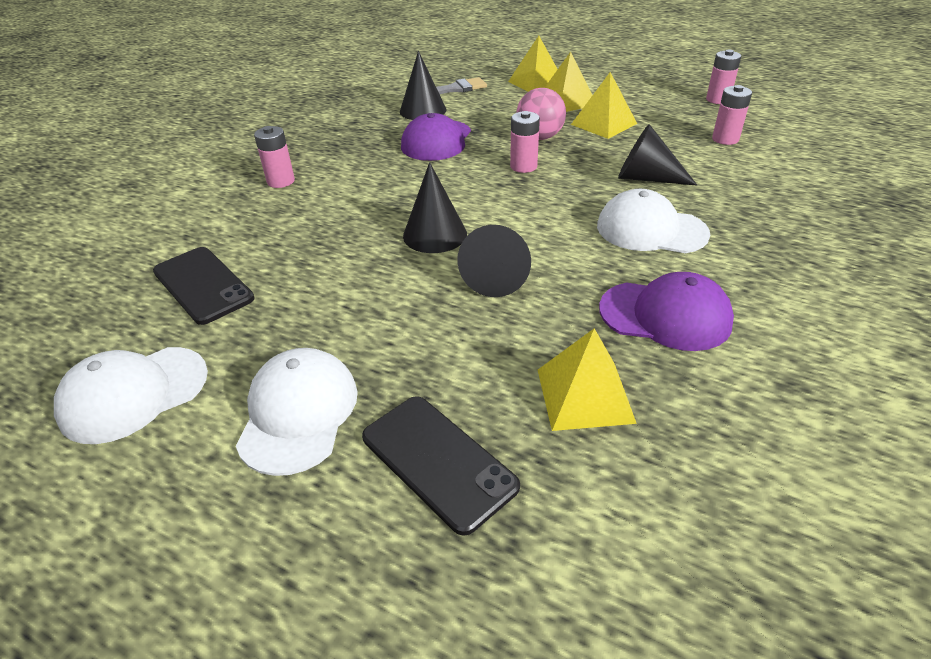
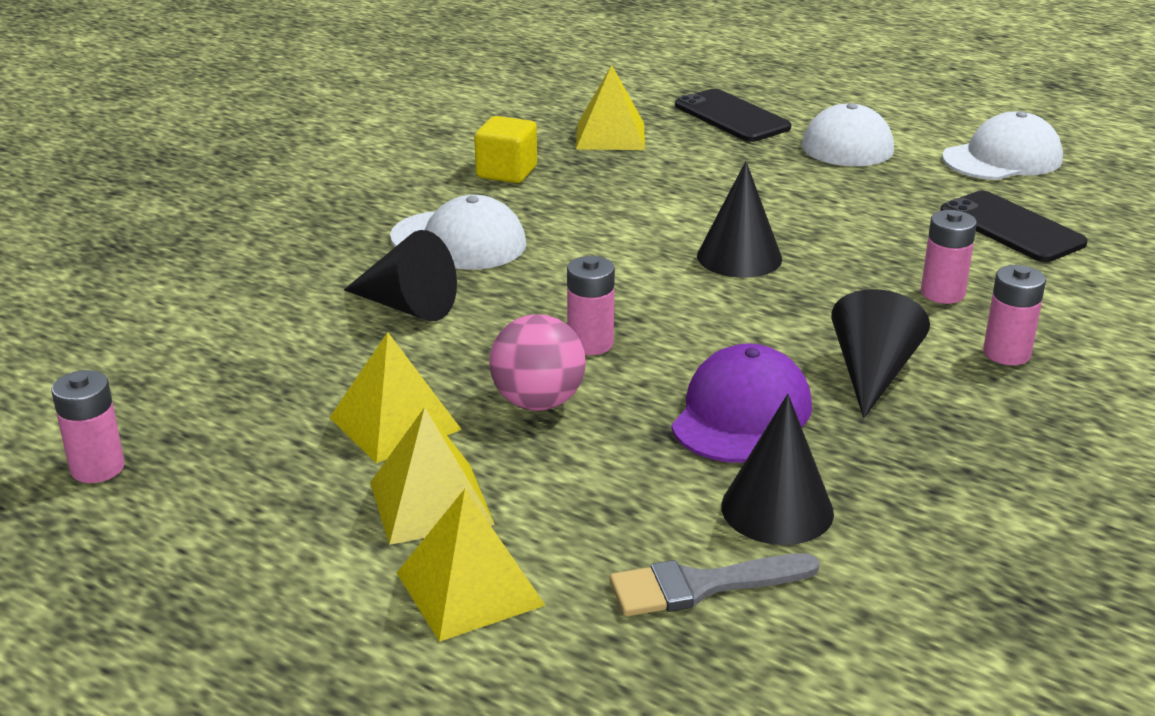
camera: 175 degrees left, 10 degrees down
(496, 276) = (667, 212): black cone -> black cone (872, 373)
(665, 315) = (506, 172): purple cap -> yellow cube
(725, 139) = (208, 364): pink battery -> pink battery (942, 293)

